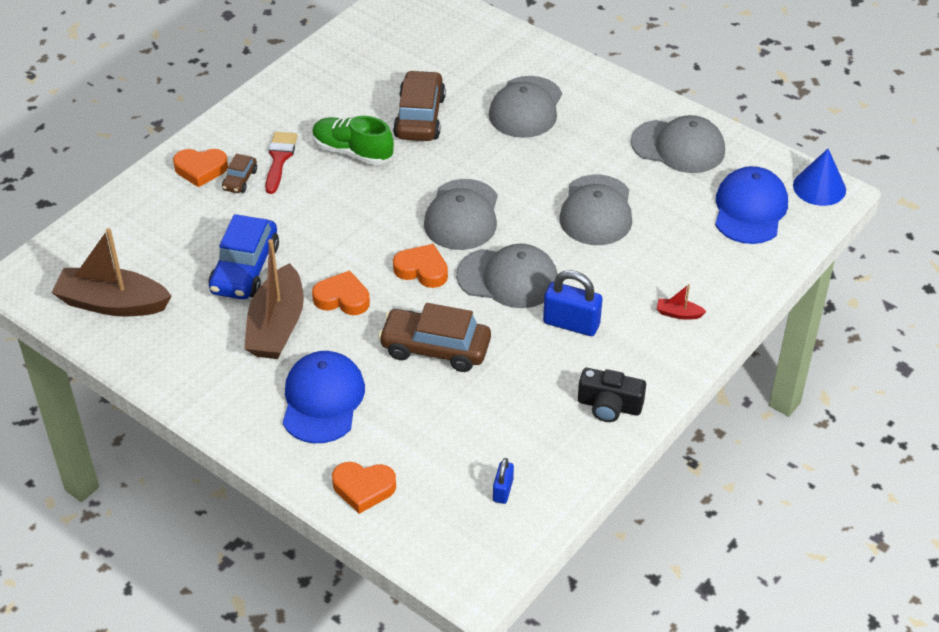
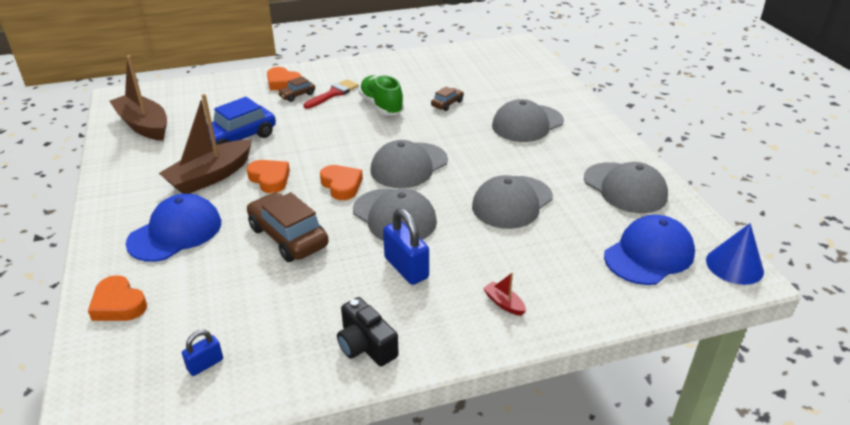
camera: 35 degrees right, 10 degrees down
(420, 117) = (447, 104): brown car -> brown car, size x0.50

